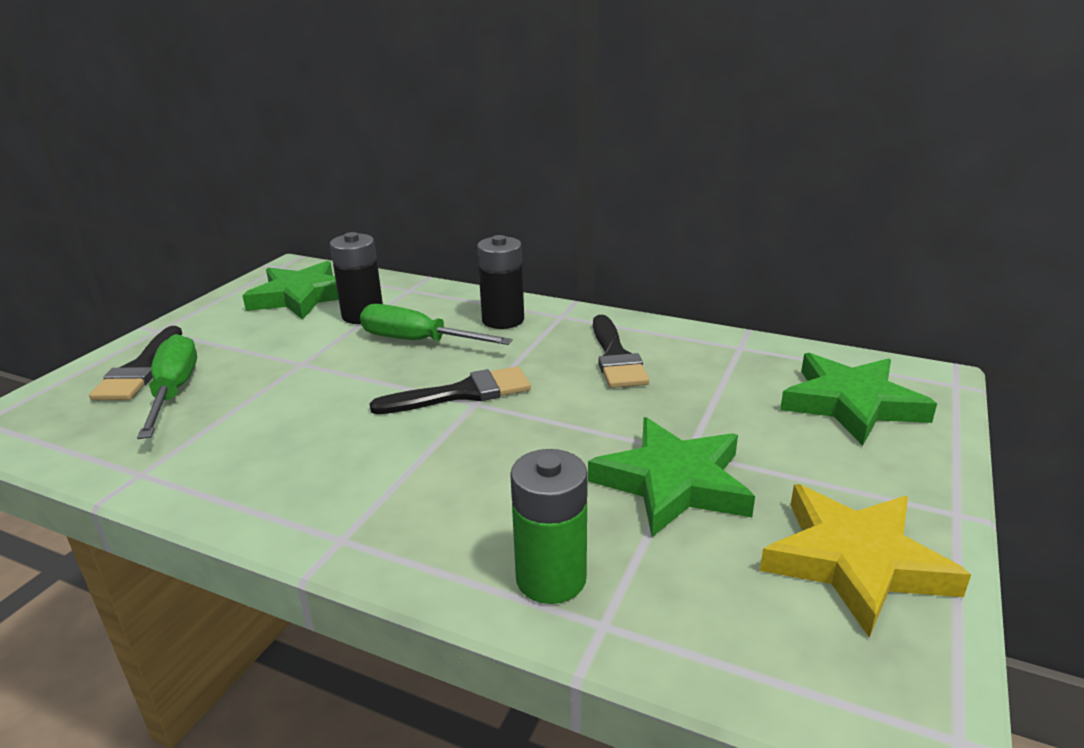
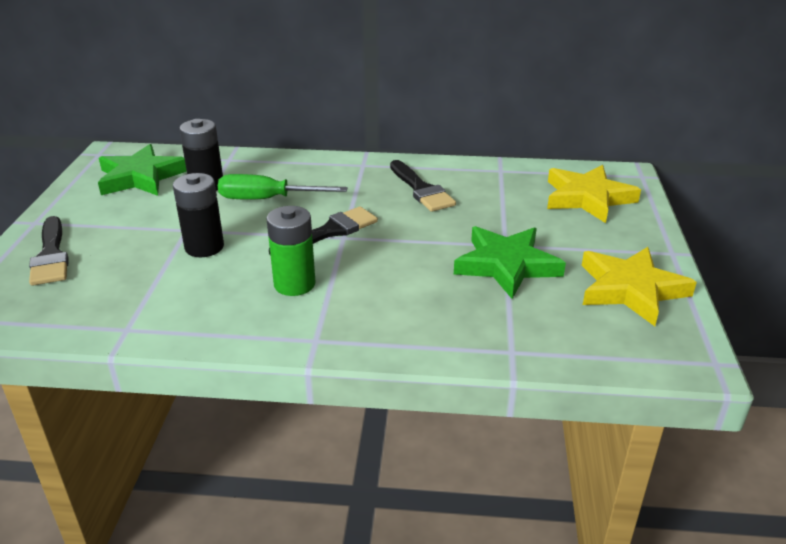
camera: 20 degrees left, 5 degrees up
(174, 391) = (97, 267): green screwdriver -> none
(503, 320) = (321, 174): black battery -> black battery (204, 247)
(551, 578) = (466, 334): green battery -> green battery (294, 284)
(851, 404) = (587, 198): green star -> yellow star

